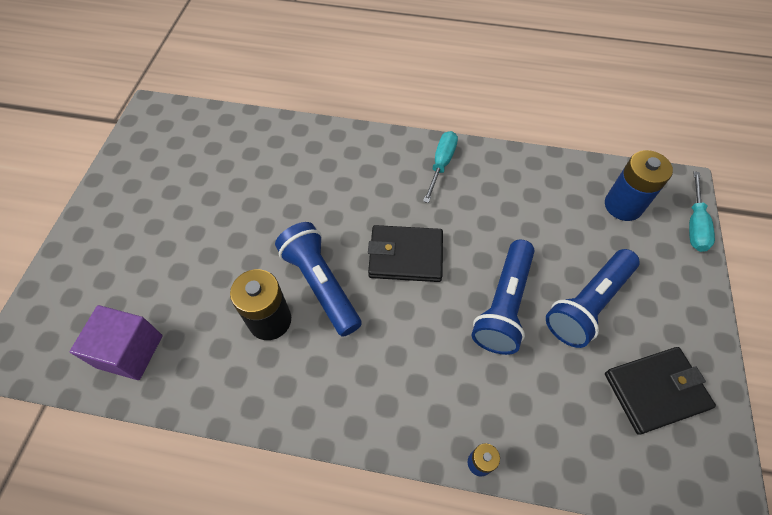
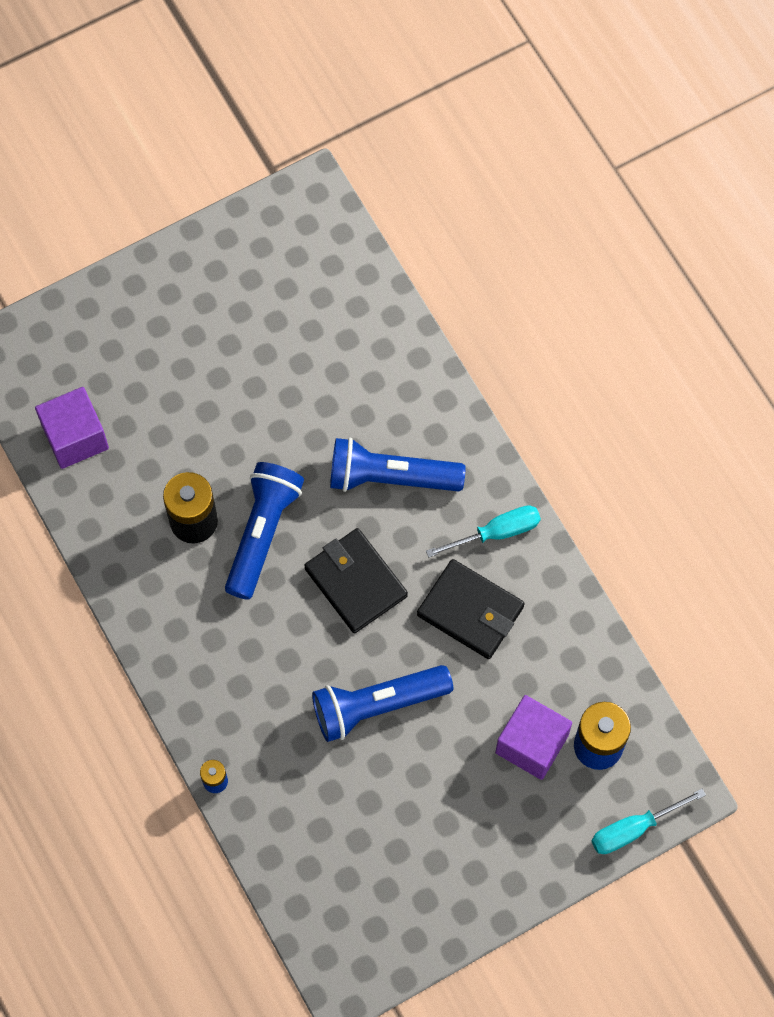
camera: 50 degrees right, 10 degrees up
(587, 304) = (441, 779): blue flashlight -> blue flashlight (390, 477)
(597, 238) = (531, 744): none -> purple cube
(655, 391) = (397, 885): black wallet -> black wallet (470, 611)

